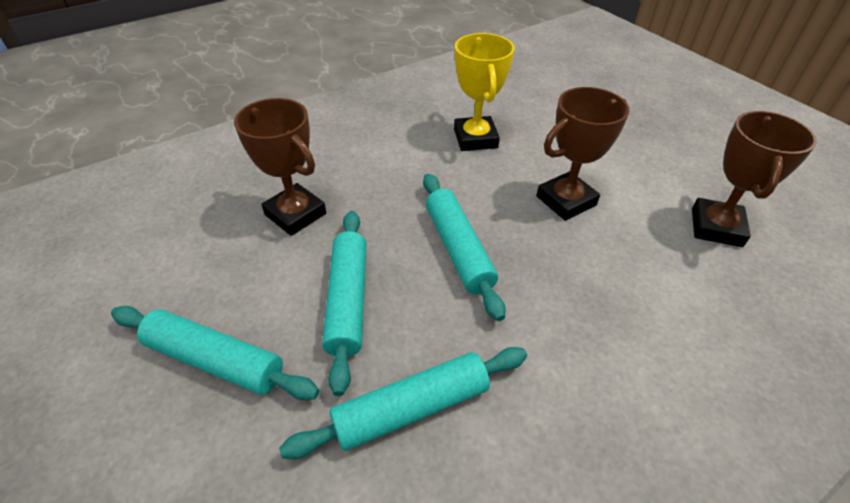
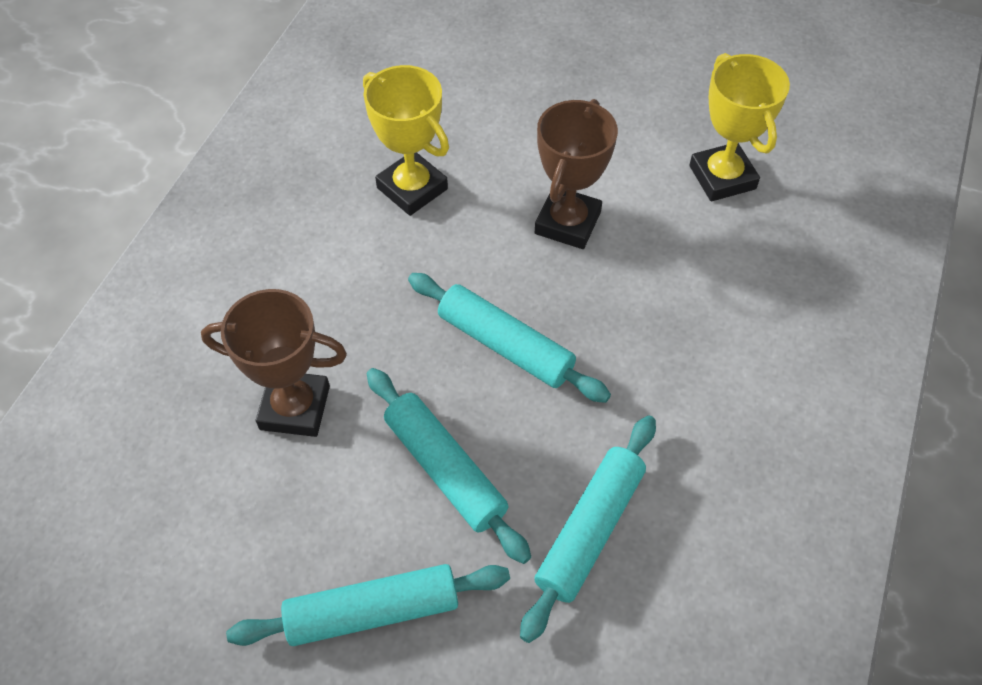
camera: 35 degrees left, 10 degrees up
(716, 227) = (722, 177): brown trophy -> yellow trophy

